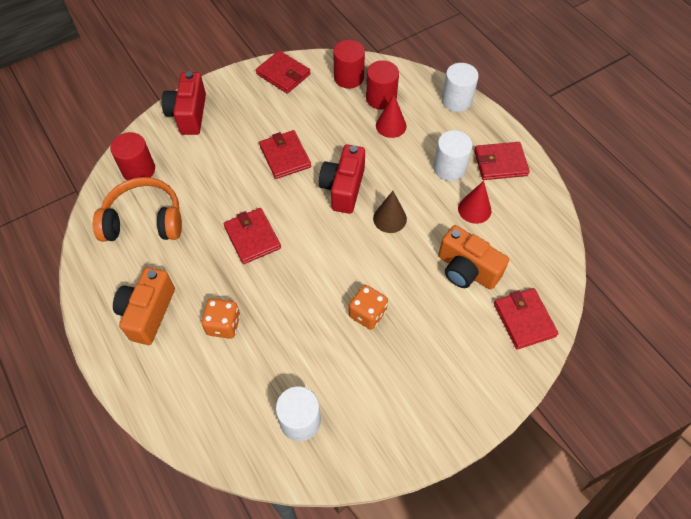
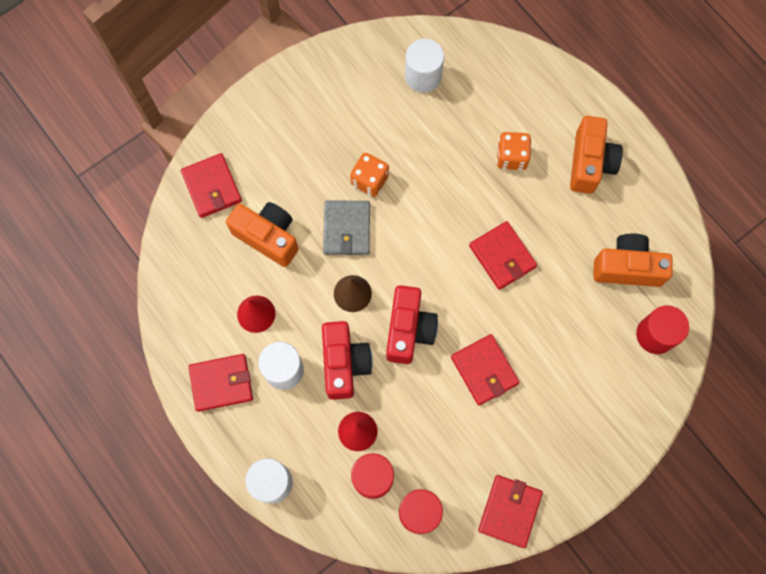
camera: 175 degrees right, 15 degrees up
(144, 220) = (627, 268): orange headphones -> orange camera
(189, 114) = (619, 427): red camera -> red camera (344, 363)
(283, 74) = (509, 511): red wallet -> red wallet turned 75 degrees clockwise
(392, 271) = (347, 229): none -> grey wallet

